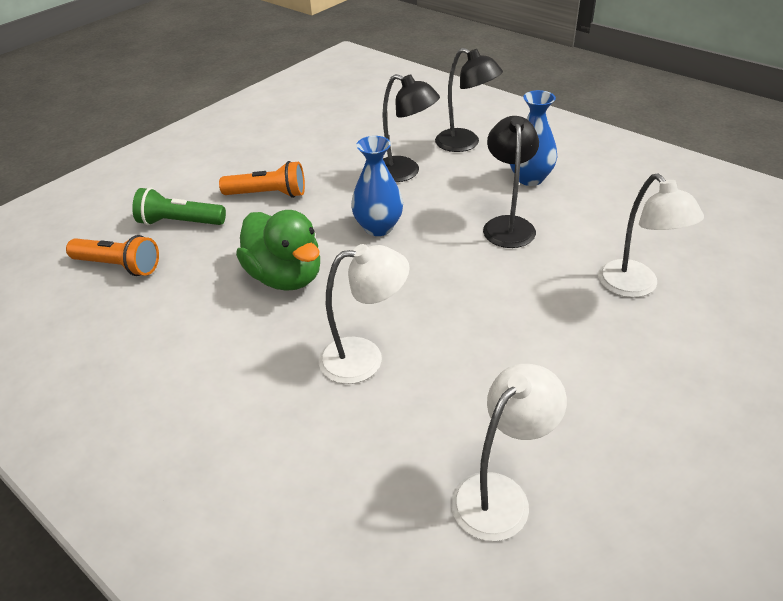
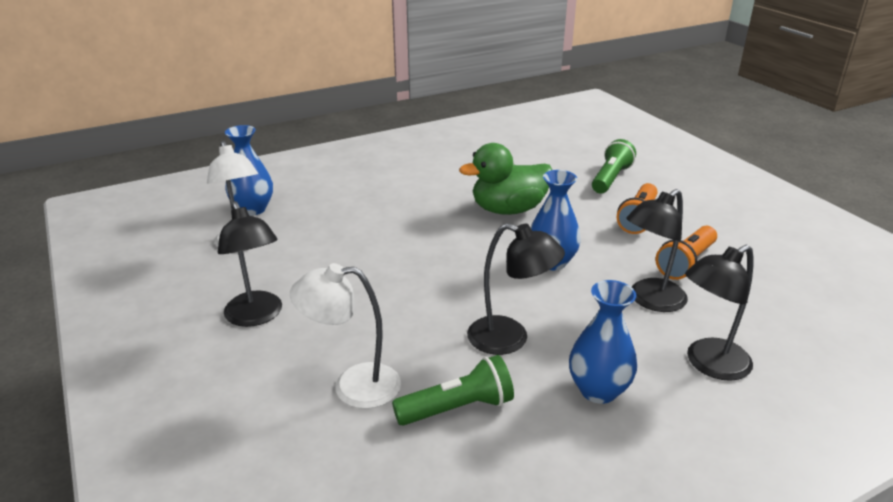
camera: 110 degrees right, 10 degrees down
(119, 266) = (564, 155): orange flashlight -> orange flashlight (686, 263)
(364, 358) = (394, 224): white lamp -> none
(402, 542) = (253, 209): none -> blue vase
(604, 229) = (457, 408): none -> green flashlight
(615, 394) = (256, 316): none -> black lamp

